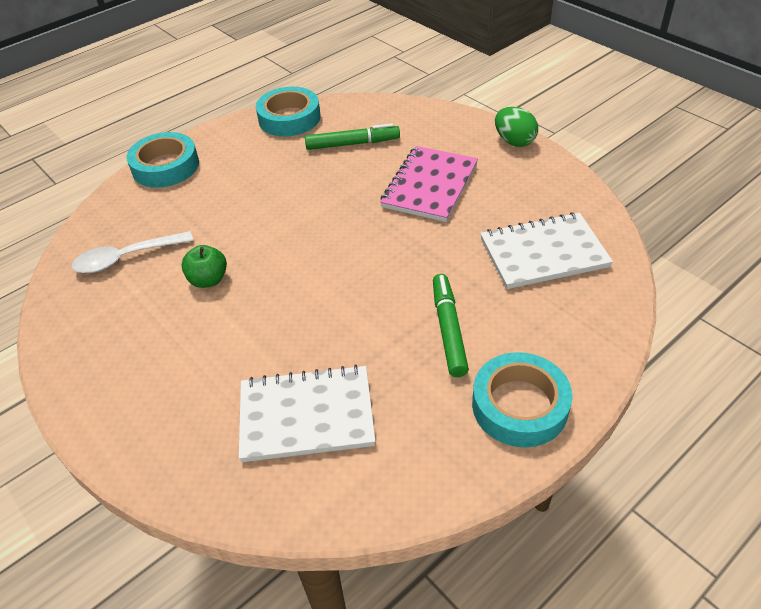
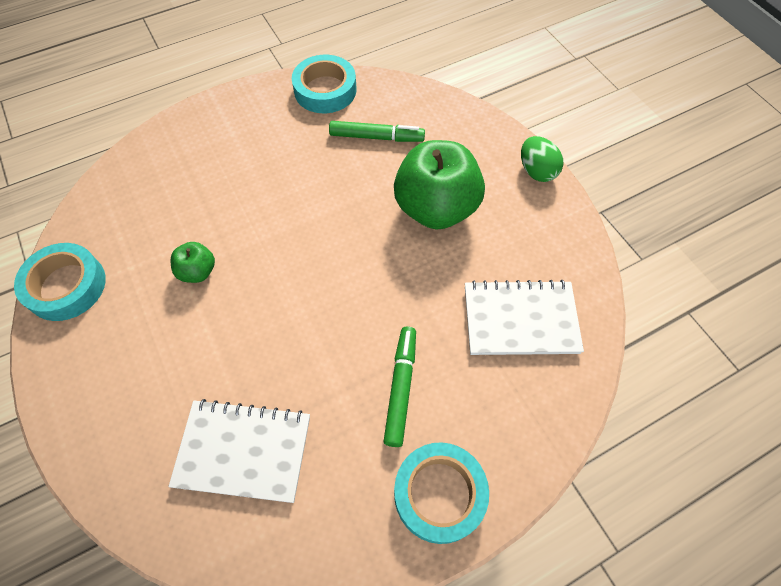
camera: 10 degrees right, 15 degrees up
(126, 258) = (131, 227): white spoon -> none
(165, 166) = (194, 124): turquoise tape -> turquoise tape (66, 286)
(430, 186) = (436, 208): pink notebook -> green apple

